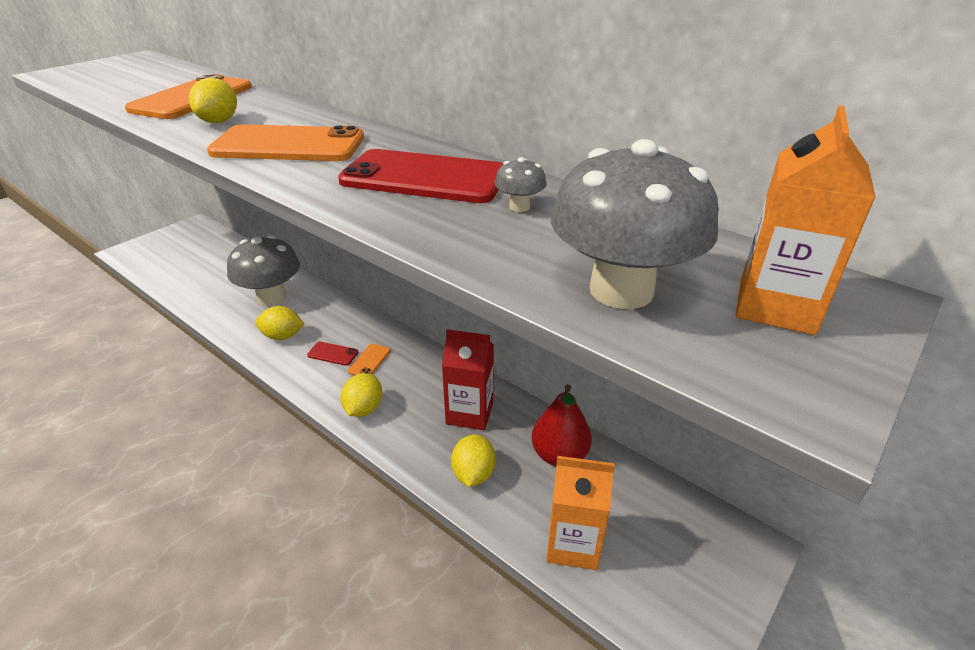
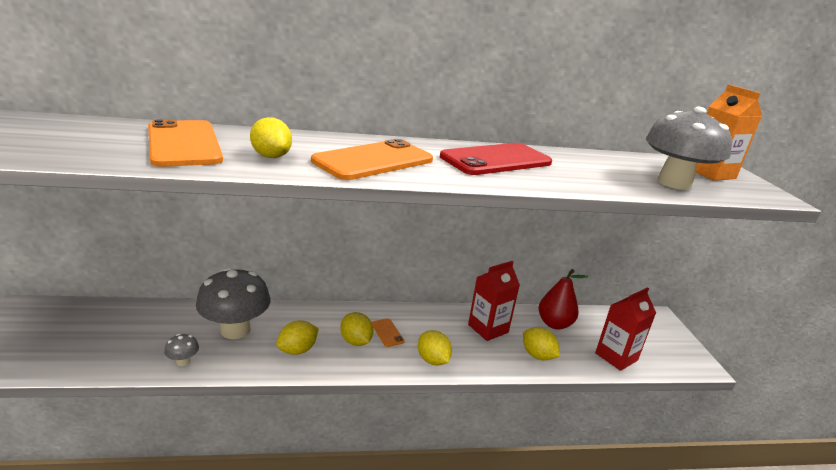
camera: 50 degrees left, 10 degrees down
(333, 354) = (356, 341): red phone -> yellow lemon
(519, 207) = (567, 162): grey mushroom -> grey mushroom (183, 361)
(573, 544) = (616, 357): orange carton -> red carton

